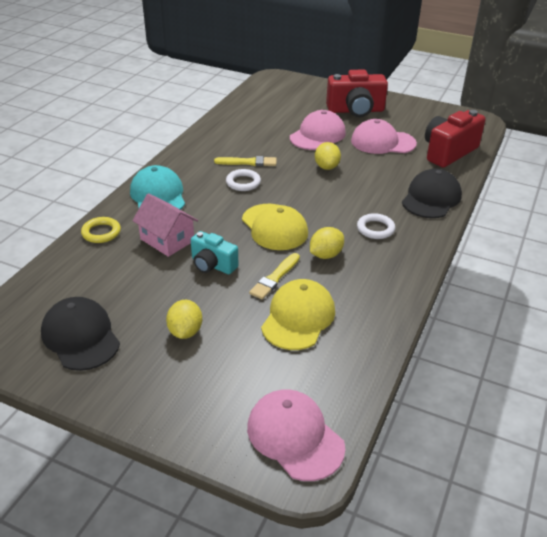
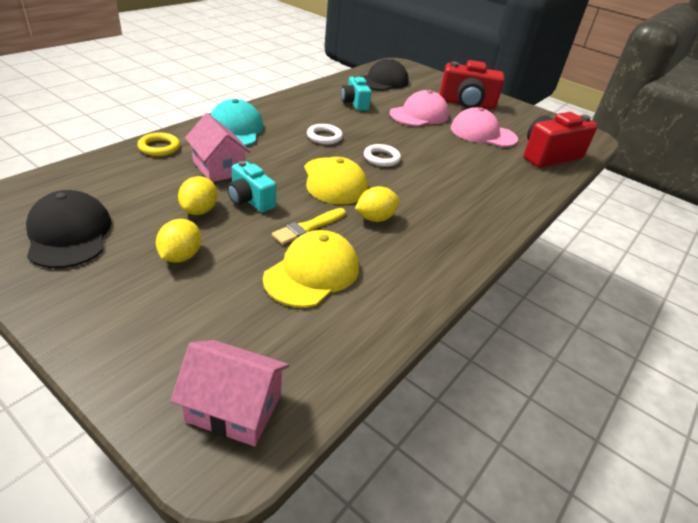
camera: 10 degrees right, 0 degrees up
(248, 162) = (339, 122): yellow brush -> none
(252, 137) = (354, 103): none -> turquoise camera
(295, 436) = (234, 408): pink cap -> pink house
(326, 167) = (415, 142): yellow lemon -> yellow lemon (199, 210)
(375, 229) = (441, 206): white ring -> white ring (381, 158)
(431, 198) = (514, 192): black cap -> black cap (382, 81)

